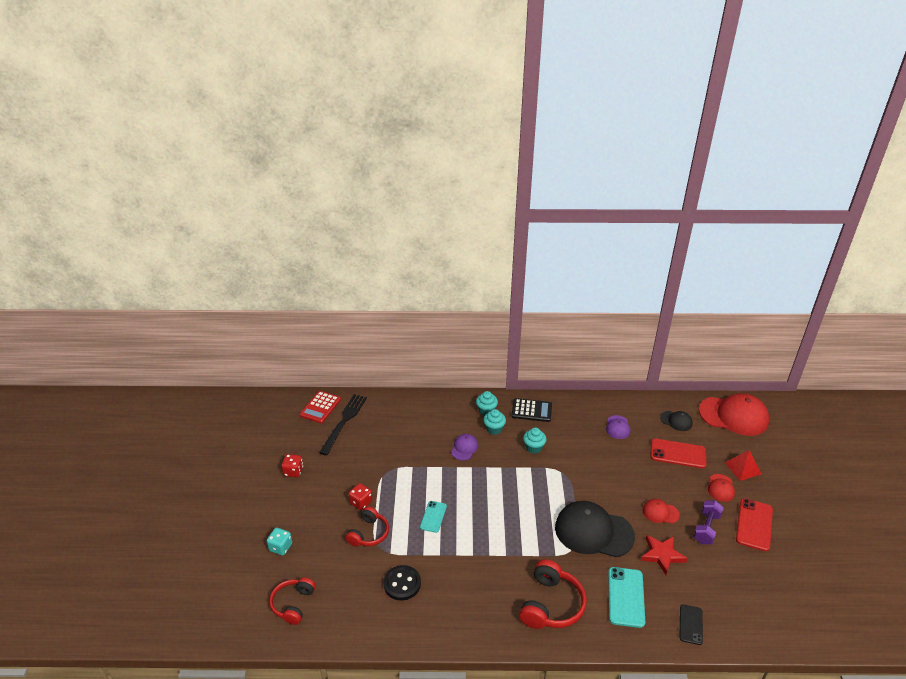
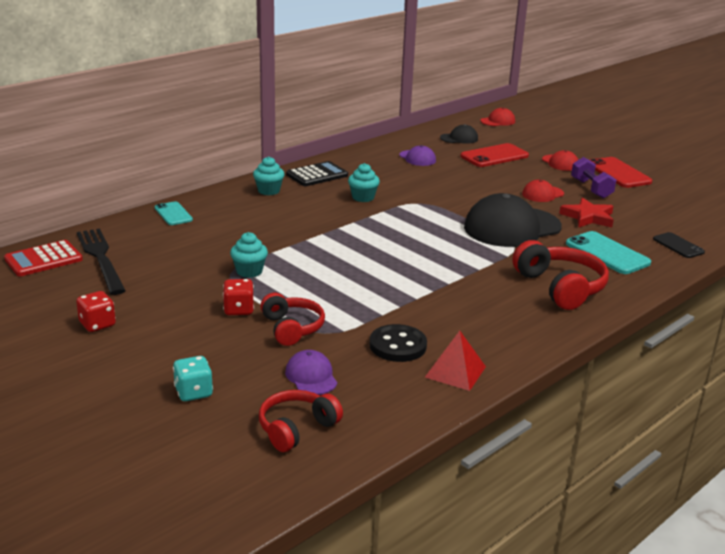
camera: 45 degrees left, 10 degrees down
(293, 604) = (296, 428): red headphones -> red headphones turned 75 degrees clockwise
(320, 407) = (43, 259): red calculator -> red calculator turned 75 degrees clockwise
(433, 516) = (344, 283): turquoise phone -> turquoise phone (173, 214)
(464, 448) = (291, 224): purple cap -> purple cap (311, 376)
(494, 429) = (300, 200): turquoise cupcake -> turquoise cupcake (249, 271)
(733, 416) = (498, 121): red cap -> red cap, size x0.47
(743, 468) = (555, 146): red pyramid -> red pyramid (455, 371)

